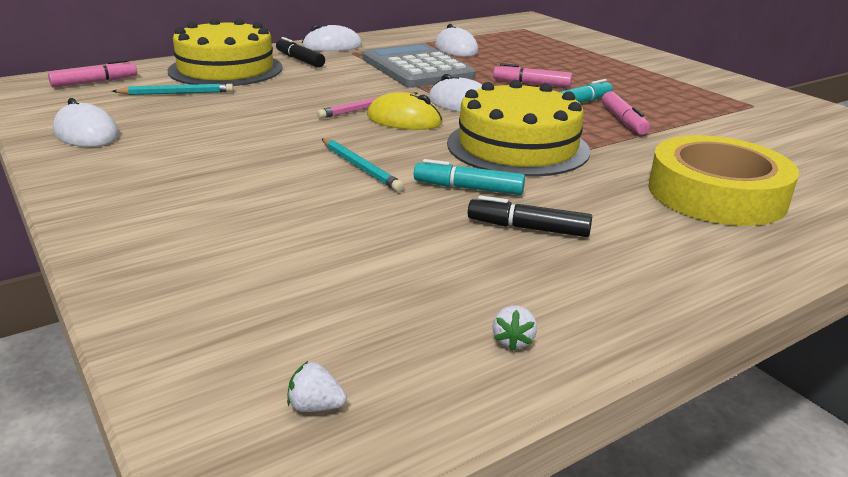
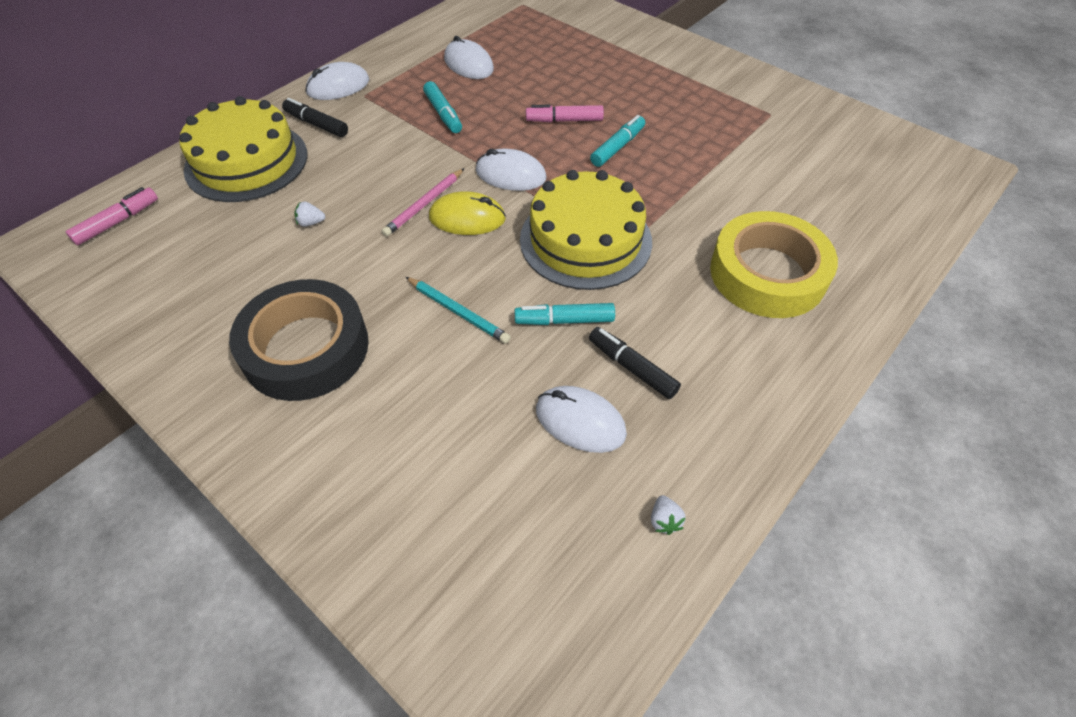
camera: 15 degrees left, 25 degrees up
(86, 133) = (165, 322): white mouse -> white mouse (580, 421)
(176, 93) = (218, 223): turquoise pencil -> none
(198, 165) = (306, 348): none -> black tape
(315, 406) = (550, 641): white strawberry -> white strawberry (311, 223)
(417, 68) = (443, 114): grey calculator -> turquoise marker
(528, 228) = (632, 368): black marker -> black marker turned 45 degrees clockwise
(623, 121) = (665, 171): pink marker -> none

